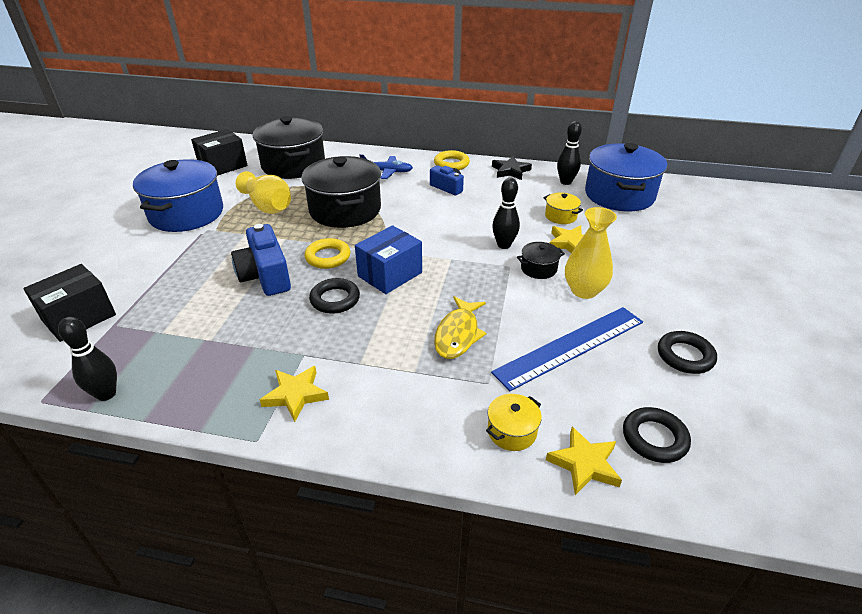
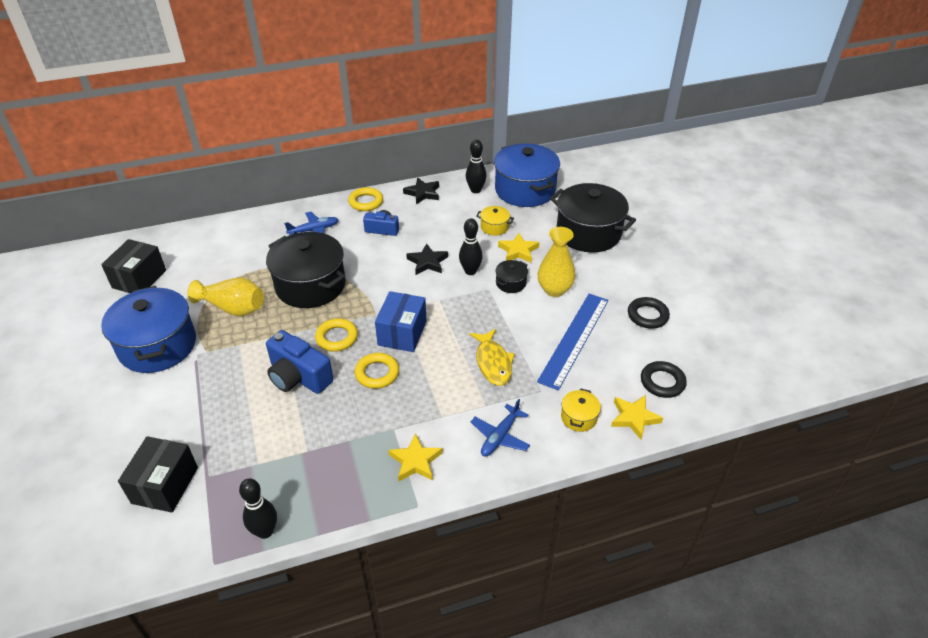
camera: 30 degrees left, 5 degrees up
(293, 165) = (214, 253): black pot -> black pot (588, 233)
(335, 299) = (377, 373): black ring -> yellow ring
(403, 410) = (500, 436): none -> blue plane
(467, 225) = (427, 262): none -> black star

